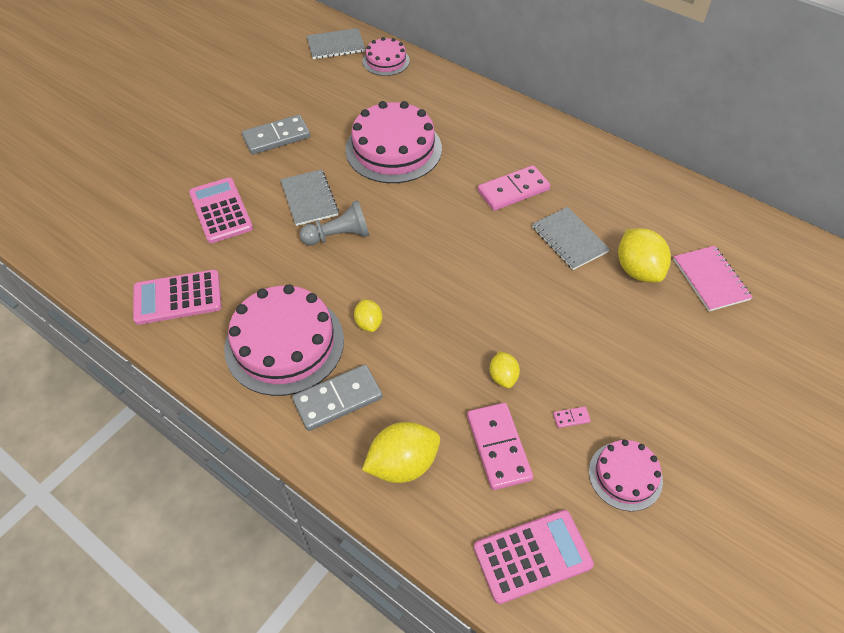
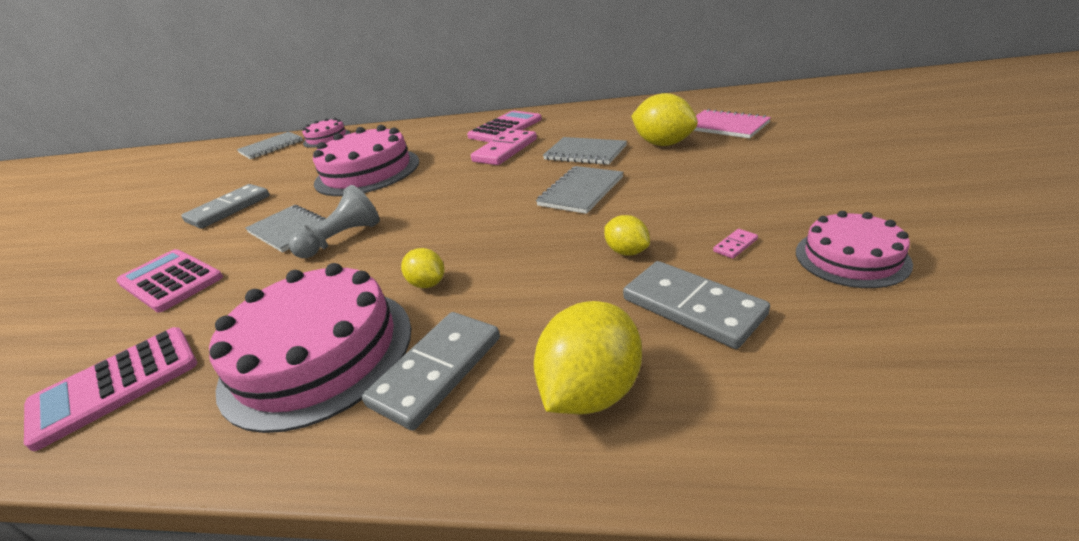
camera: 25 degrees left, 20 degrees down
(498, 447) = (692, 307): pink domino -> grey domino
(526, 291) = (581, 191): none -> grey notebook
(532, 556) = (877, 389): pink calculator -> pink calculator (505, 128)

